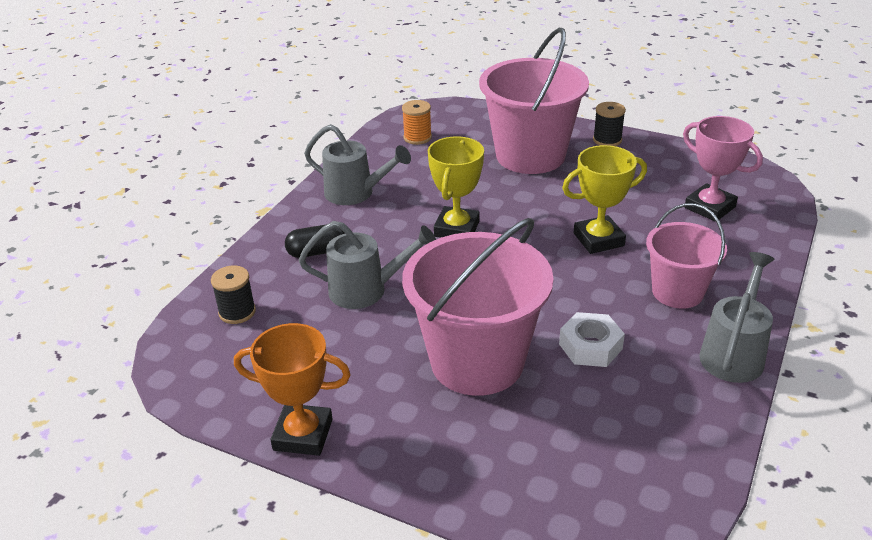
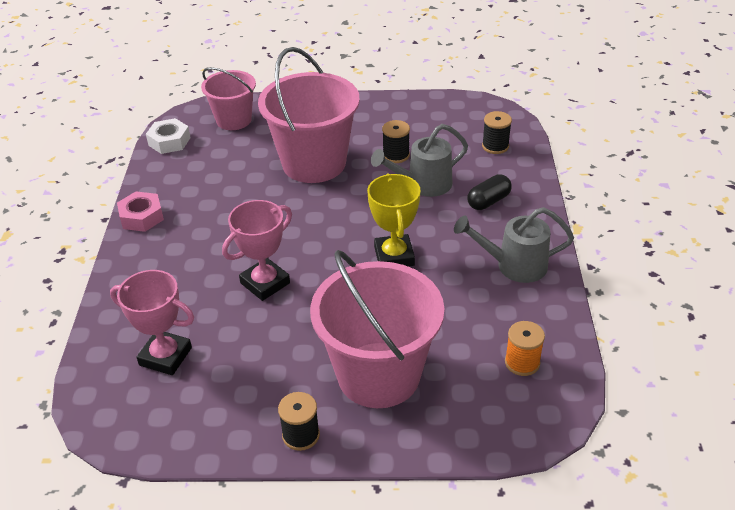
camera: 155 degrees right, 5 degrees up
(303, 434) = (387, 103): orange trophy -> none
(364, 339) = (396, 155): none -> black spool
(590, 346) = (243, 193): white nut -> white nut (169, 141)
(598, 239) = (265, 283): yellow trophy -> pink trophy
(677, 292) = (187, 252): pink bucket -> pink bucket (234, 120)
(734, 353) = (142, 217): grey watering can -> pink nut

